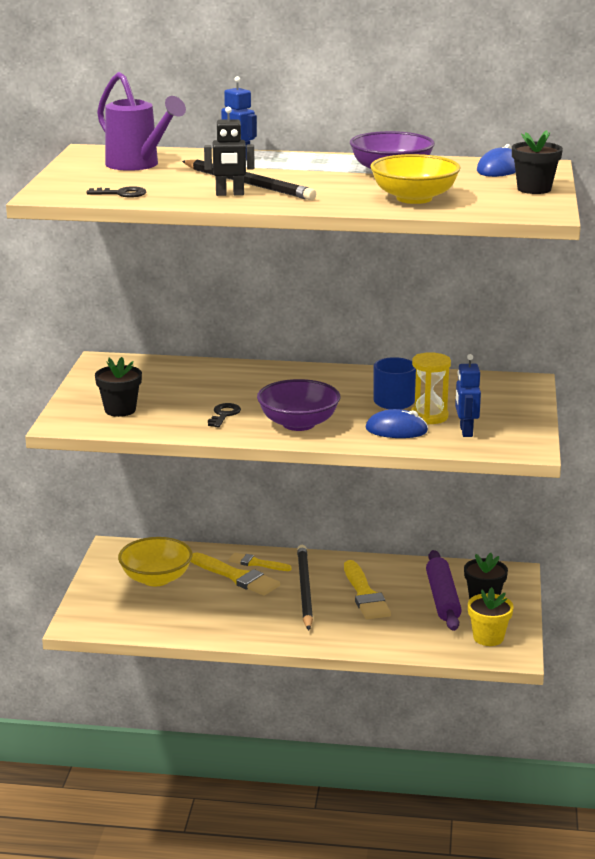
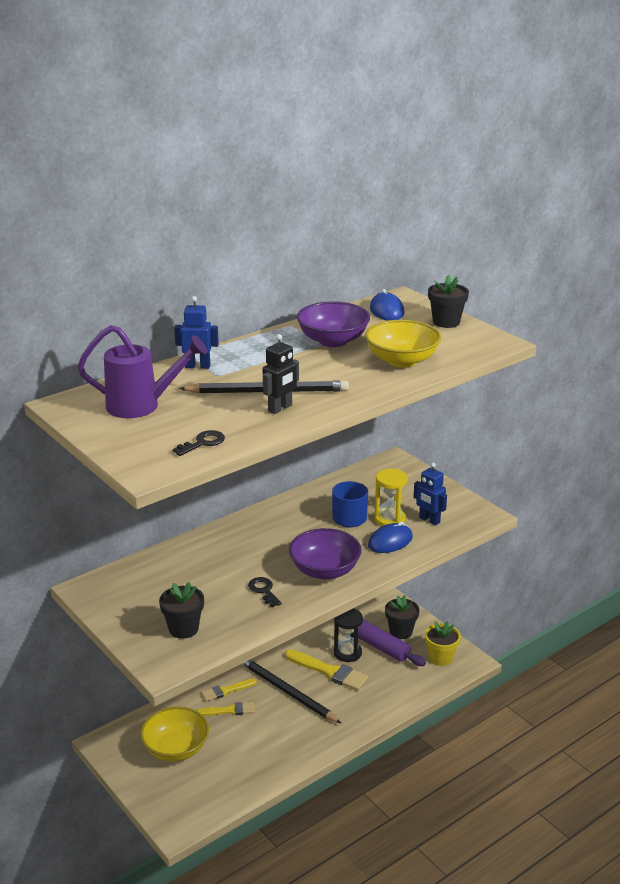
camera: 45 degrees left, 5 degrees up
(237, 577) = (229, 710): yellow brush -> yellow brush, size x0.61
(405, 590) = (347, 653): none -> black hourglass

